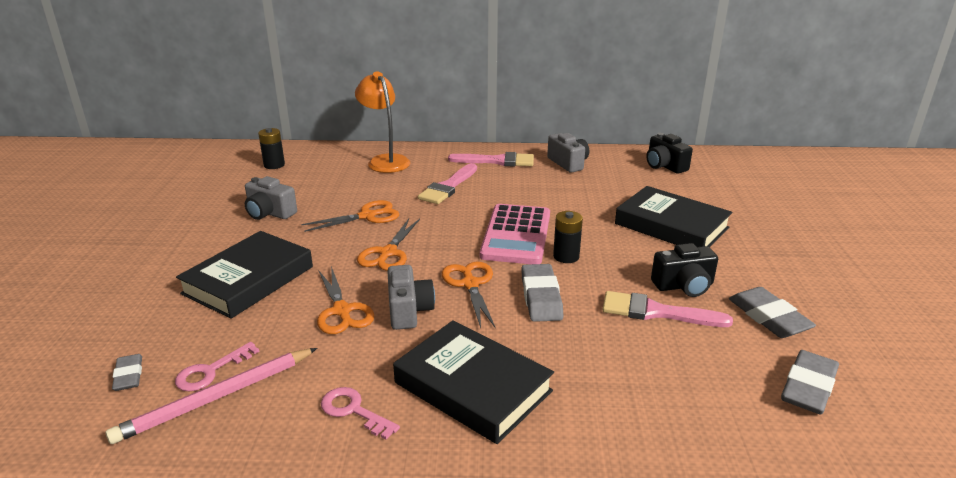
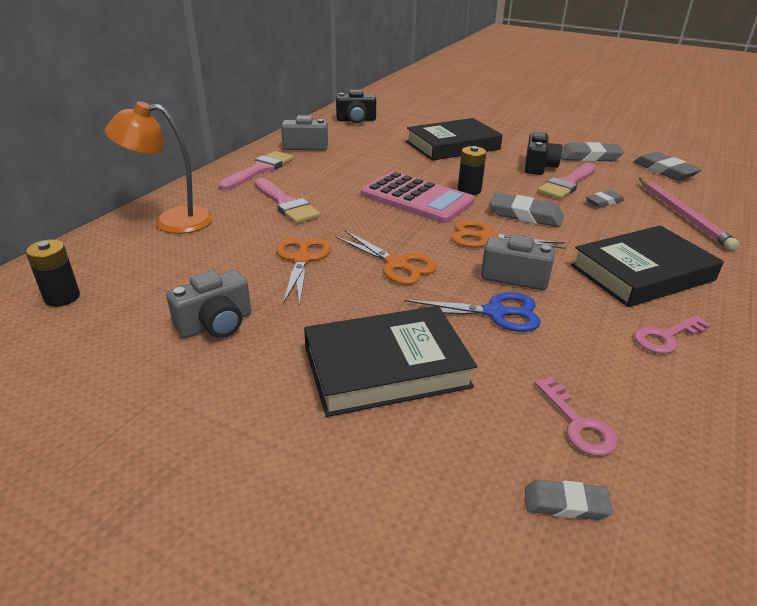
camera: 65 degrees left, 5 degrees up
(217, 397) = (629, 424): pink pencil -> pink pencil (682, 215)
(249, 280) = (386, 367): black book -> black book turned 75 degrees counterclockwise
(342, 311) = (495, 313): orange scissors -> blue scissors
(633, 344) = (604, 202): none -> grey eraser

